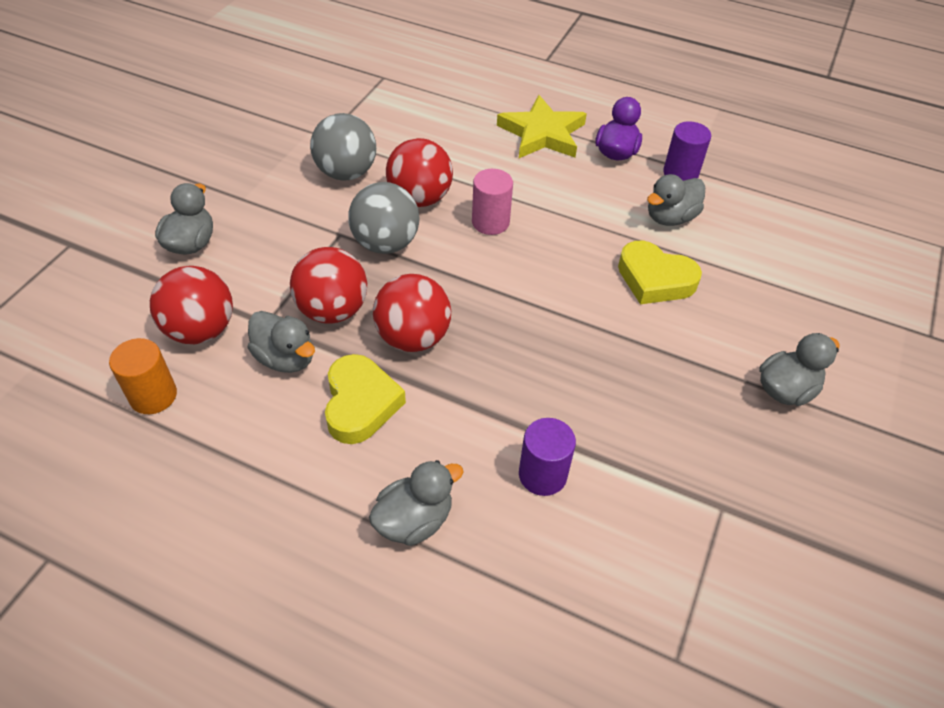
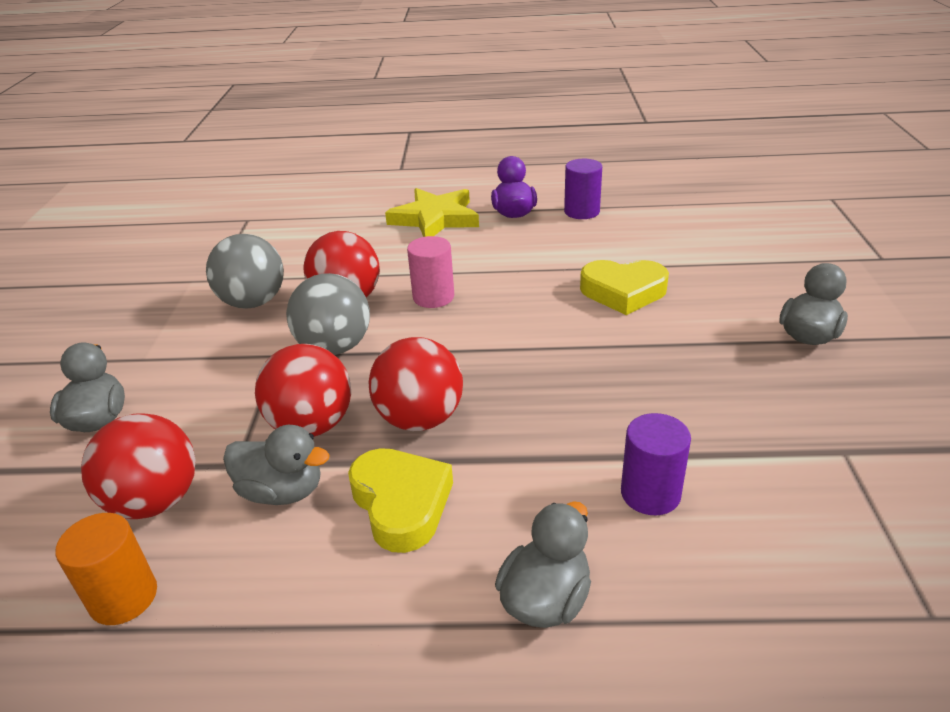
camera: 20 degrees left, 15 degrees down
(670, 217) = (599, 244): grey duck -> none

